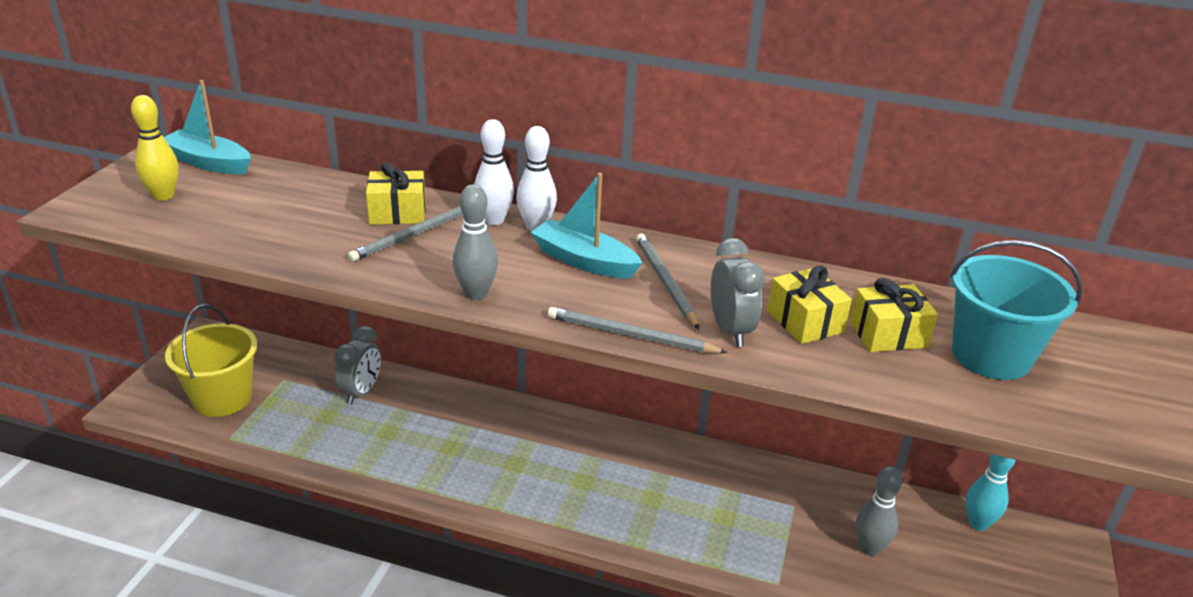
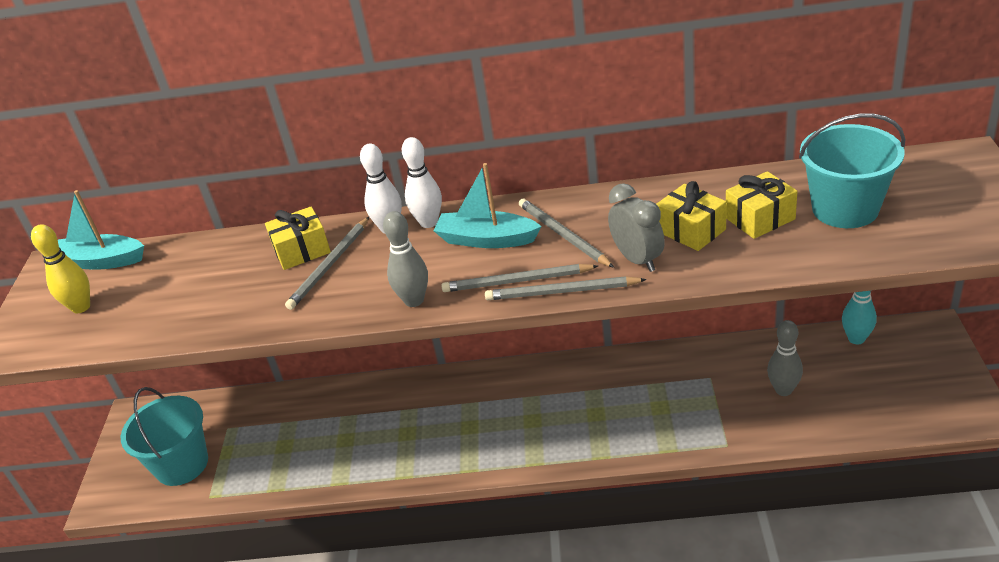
camera: 10 degrees left, 5 degrees up
(222, 398) = (182, 464): yellow bucket -> turquoise bucket
(361, 392) = (303, 414): grey clock -> none
(590, 310) = (516, 281): none -> grey pencil

